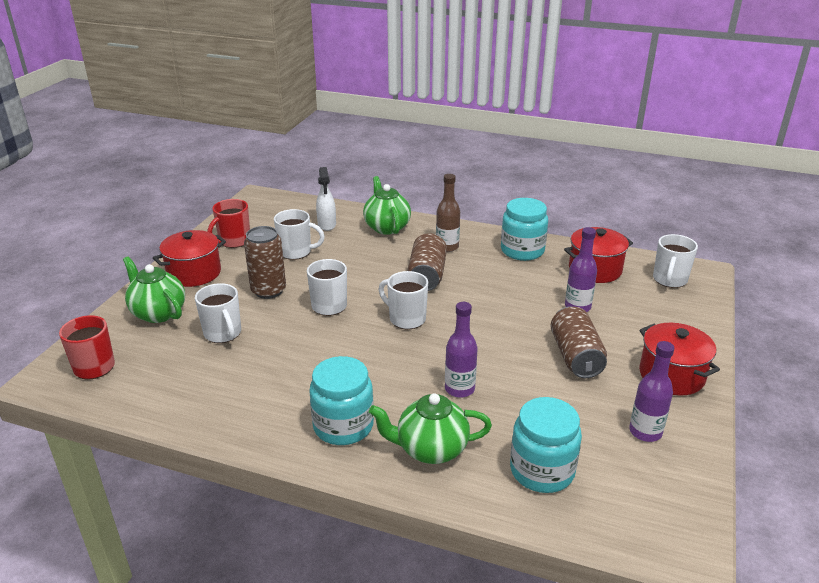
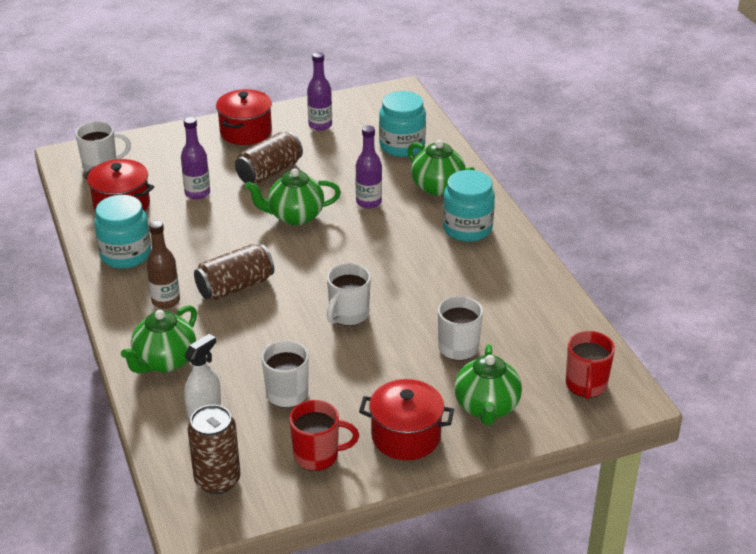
camera: 130 degrees left, 5 degrees up
(268, 291) = (371, 364): brown can -> brown can (217, 480)
(406, 319) = (316, 264): white mug -> none
(485, 338) = (294, 216): none -> green teapot

